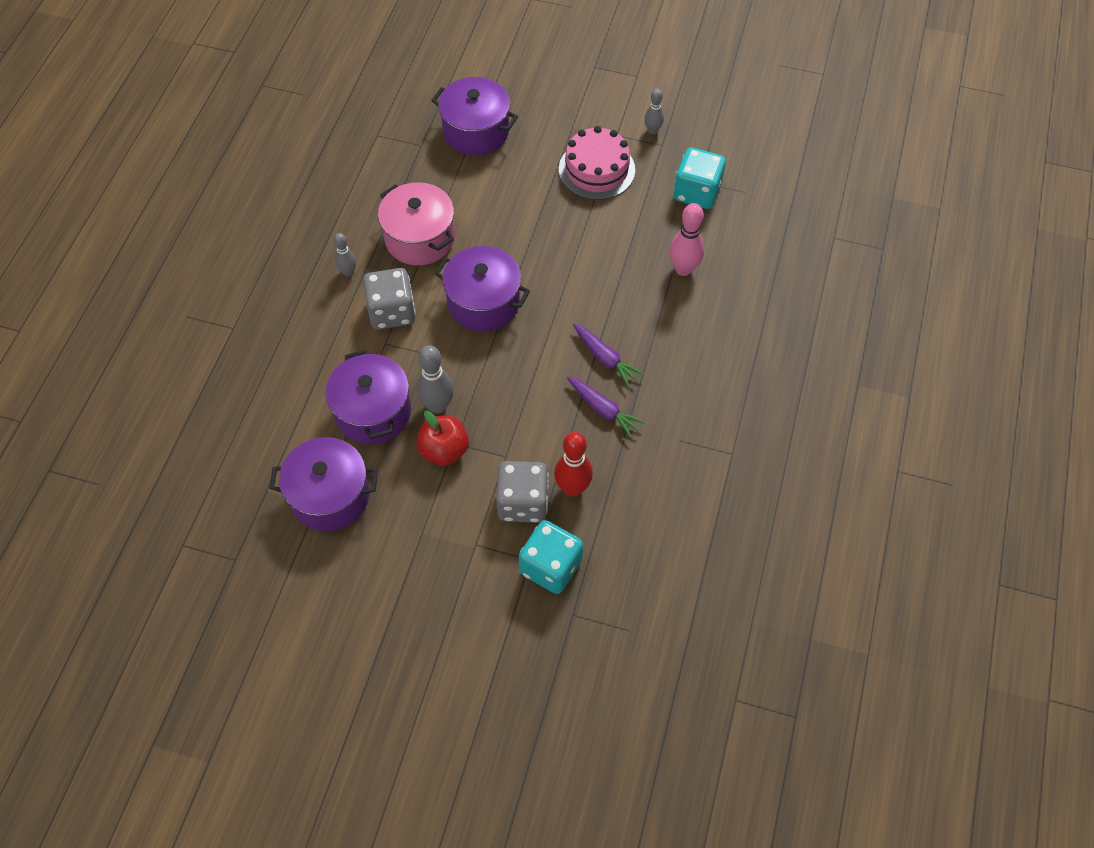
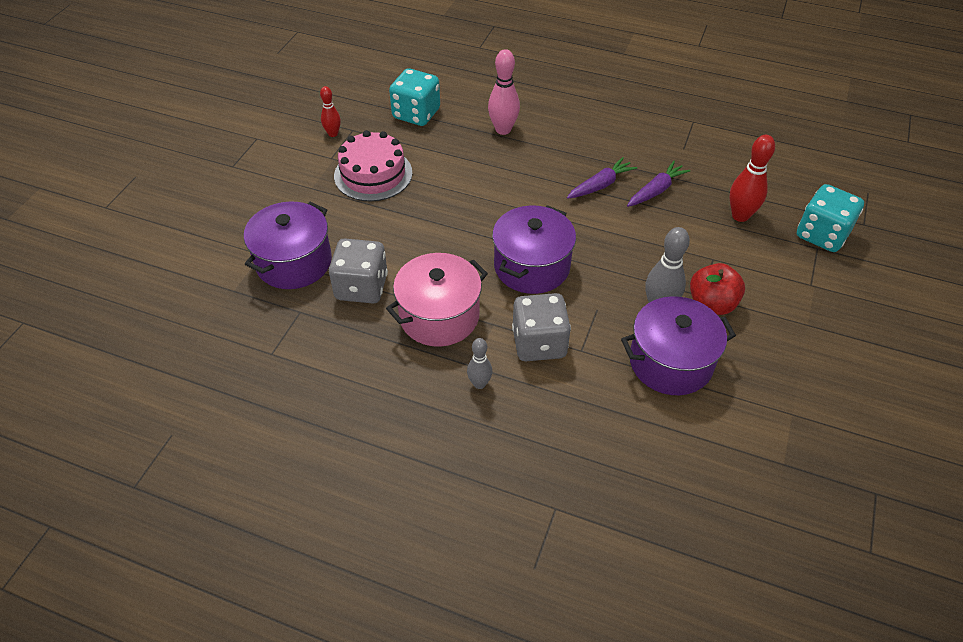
camera: 85 degrees left, 10 degrees down
(330, 496) = (779, 401): purple pot -> none
(523, 502) = (760, 249): grey dice -> grey dice (361, 287)
(652, 130) = (333, 134): grey bowling pin -> red bowling pin

